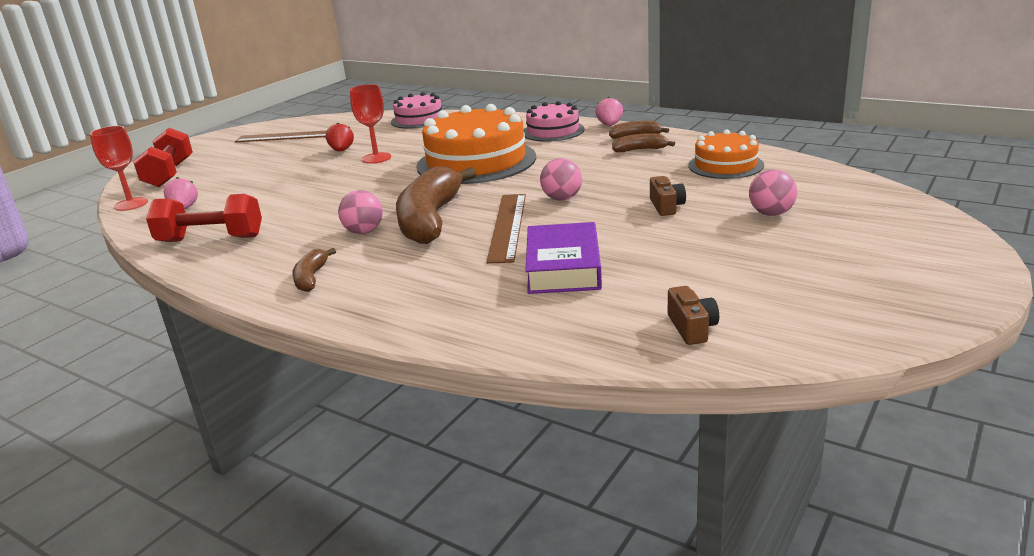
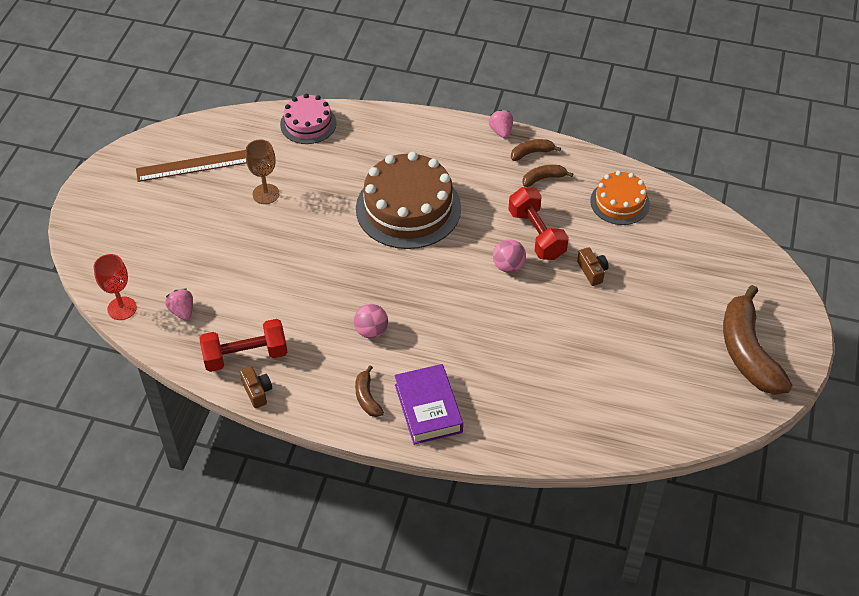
camera: 20 degrees left, 25 degrees up
(169, 174) = (116, 251): red dumbbell -> red dumbbell (536, 234)
(341, 151) = (266, 194): red strawberry -> brown goblet
(376, 158) = (310, 207): red goblet -> none
(430, 220) = (416, 308): brown banana -> brown banana (748, 352)
(476, 161) = (408, 208): orange cake -> brown cake
(507, 226) = (483, 312): brown ruler -> none
(553, 131) = (453, 145): pink cake -> none
(563, 267) = (546, 362): purple book -> purple book (428, 408)
(692, 328) = (650, 417): brown camera -> brown camera (257, 391)
(771, 214) = (669, 275): pink ball -> none

